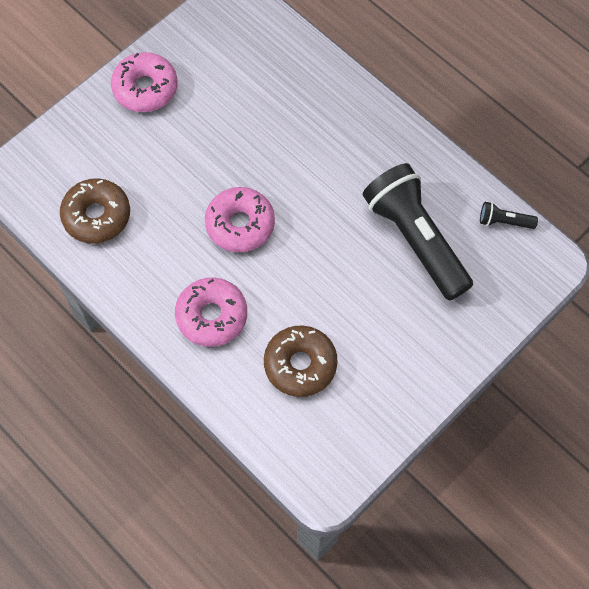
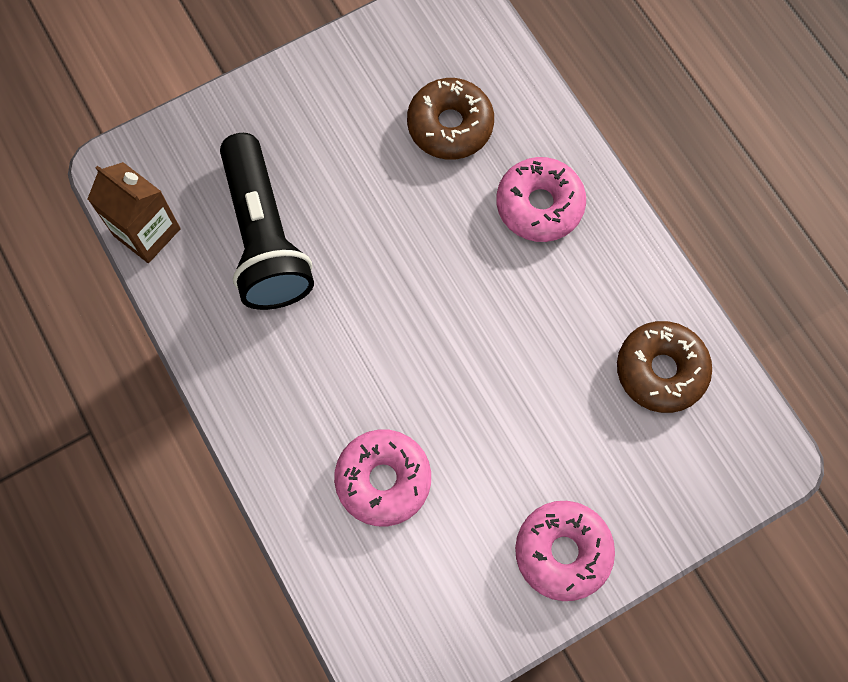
camera: 165 degrees left, 5 degrees up
(240, 224) = (477, 311): pink donut -> pink donut (383, 480)
(504, 221) = (147, 232): black flashlight -> brown carton

